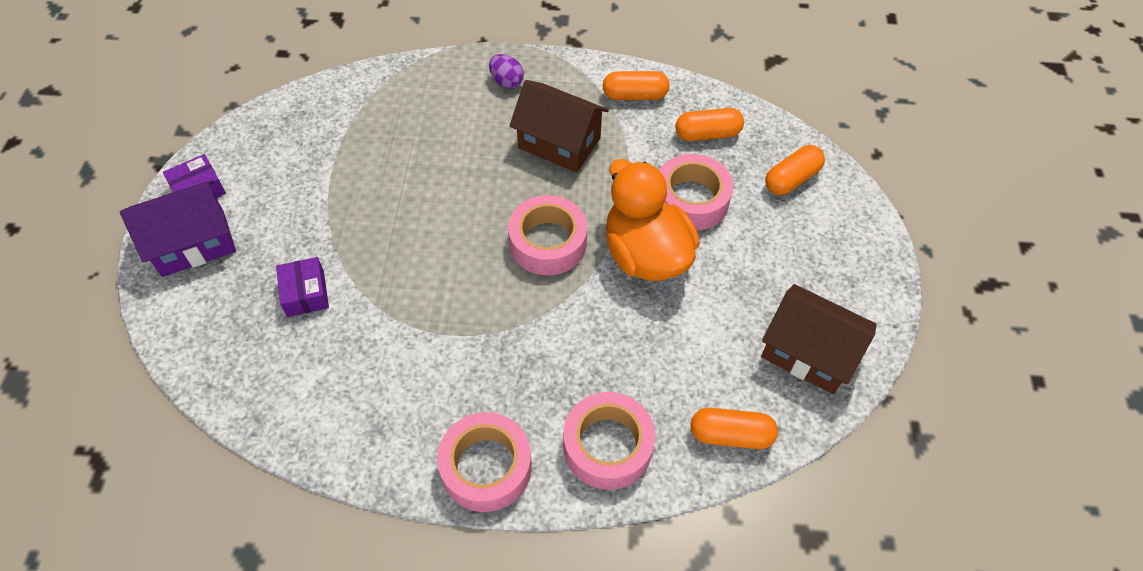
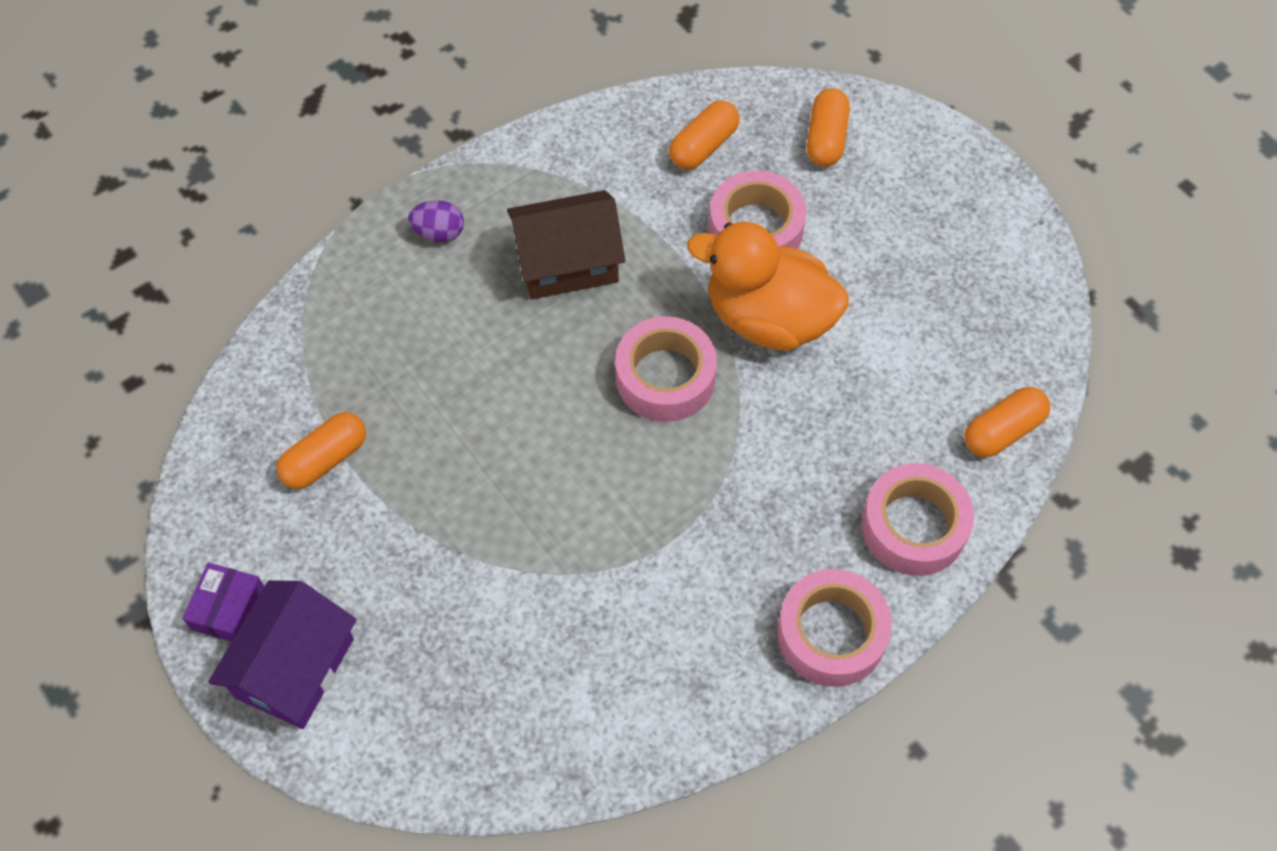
camera: 40 degrees left, 5 degrees up
(305, 293) = (479, 619): purple box -> none
(635, 95) = (590, 153): orange capsule -> orange capsule (325, 459)
(808, 353) = (995, 304): brown house -> none

